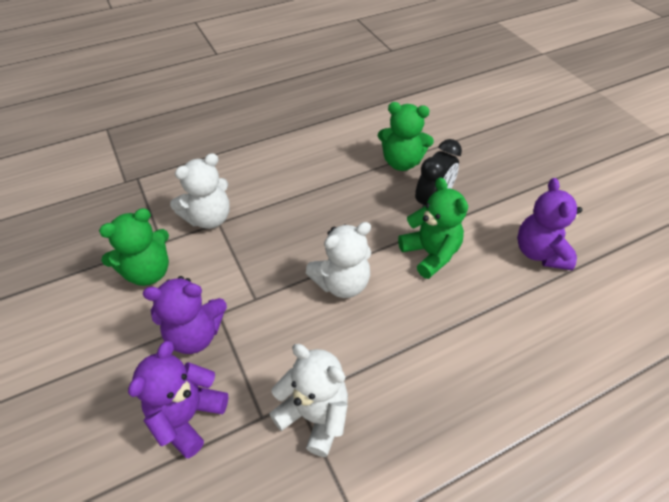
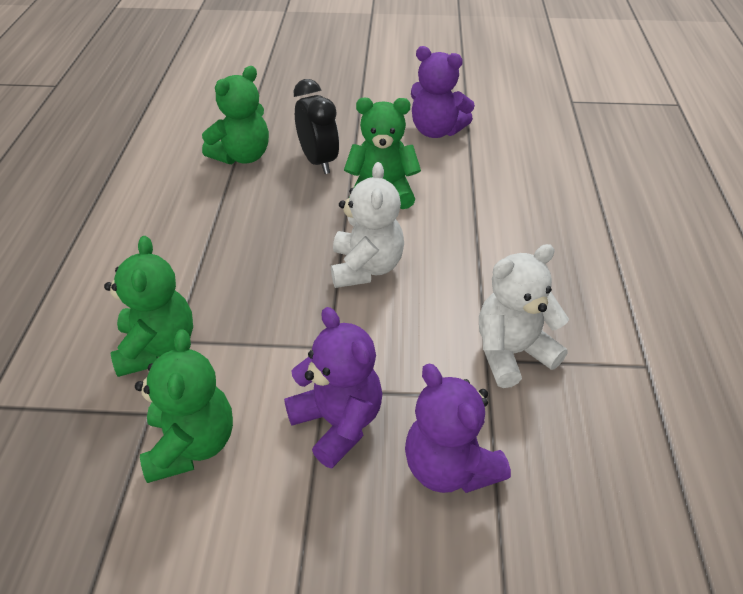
camera: 60 degrees left, 5 degrees down
(195, 334) = (338, 423): purple teddy bear -> purple teddy bear turned 60 degrees counterclockwise
(209, 218) = (157, 347): white teddy bear -> green teddy bear

